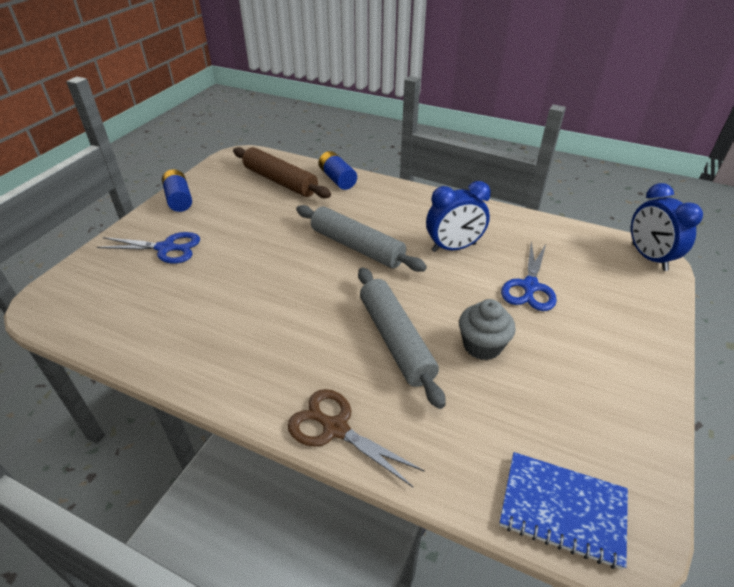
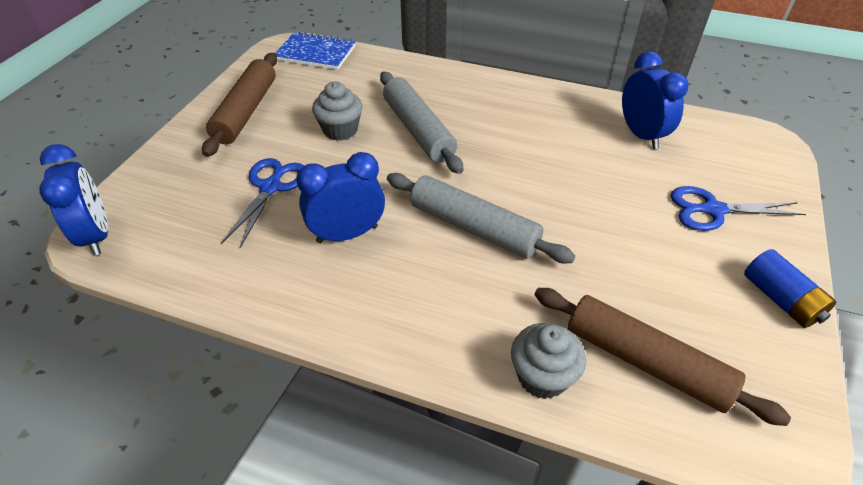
camera: 175 degrees right, 5 degrees up
(163, 319) = (641, 135): none -> blue clock
(335, 428) = (458, 77): brown scissors -> none
(337, 179) = (542, 376): blue battery -> grey cupcake
(605, 381) = (246, 111): none -> brown rolling pin

